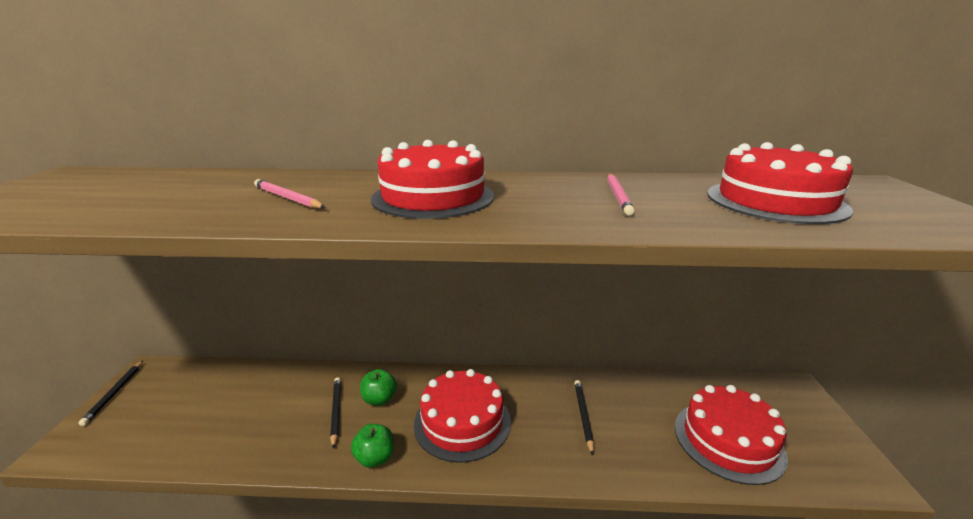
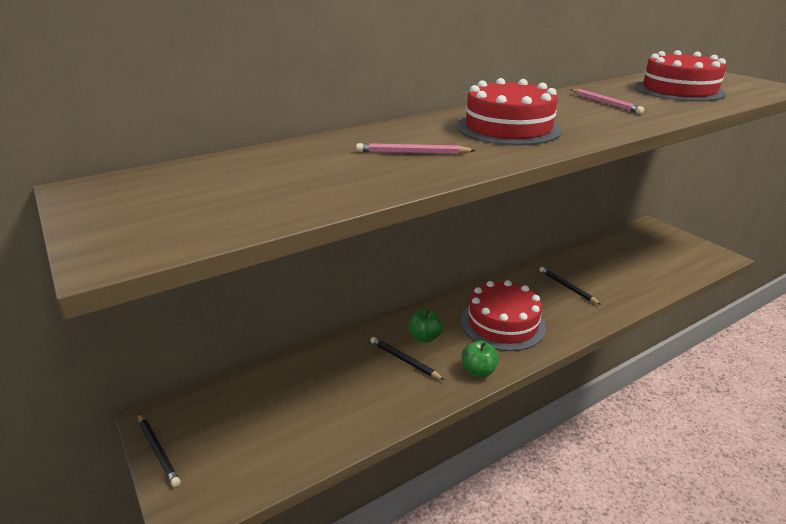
camera: 35 degrees left, 5 degrees up
(728, 440) = (651, 267): red cake -> none

